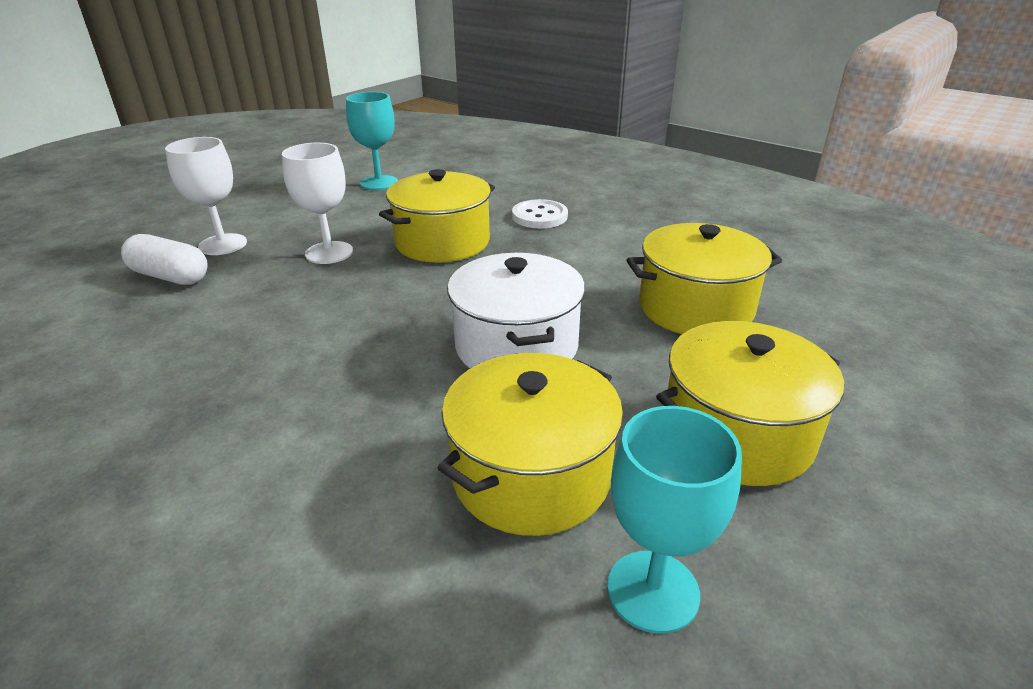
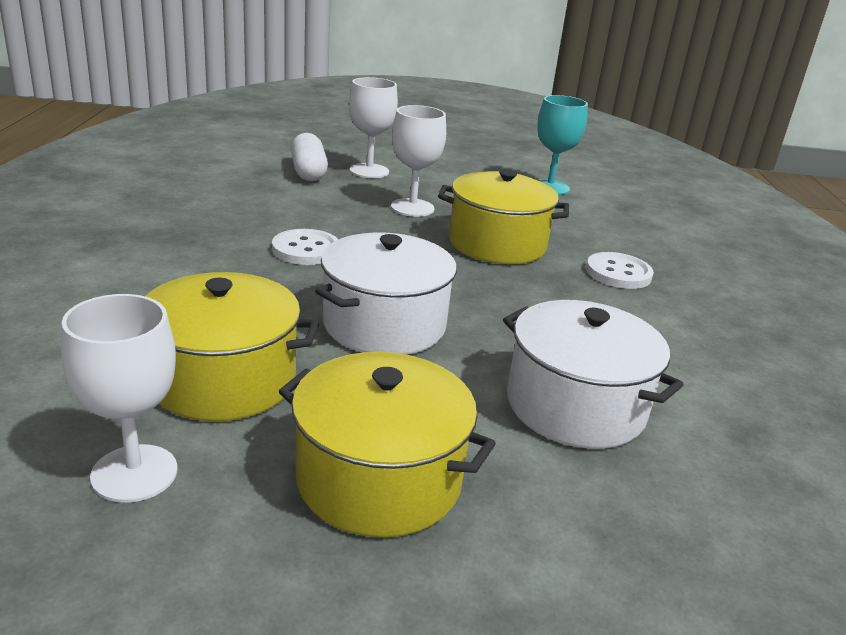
camera: 50 degrees right, 5 degrees down
(336, 338) = (306, 249): none -> white button
(653, 591) = (134, 473): turquoise goblet -> white goblet
(695, 308) = (575, 406): yellow pot -> white pot

